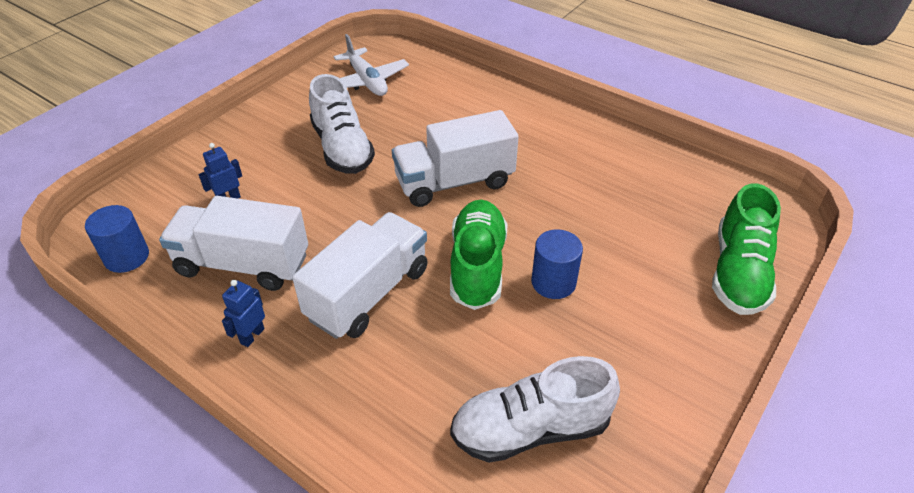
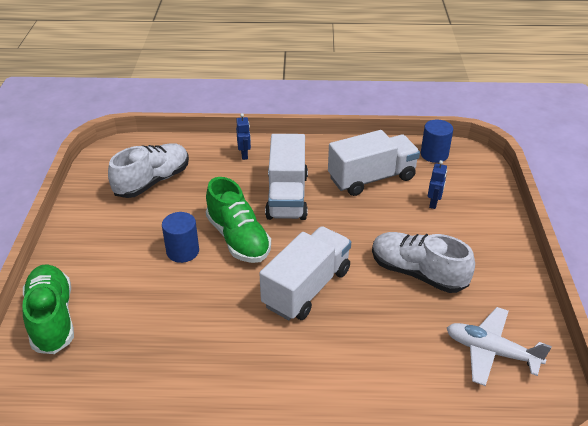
camera: 145 degrees right, 5 degrees down
(252, 336) = (322, 156): blue robot -> blue robot (244, 155)

